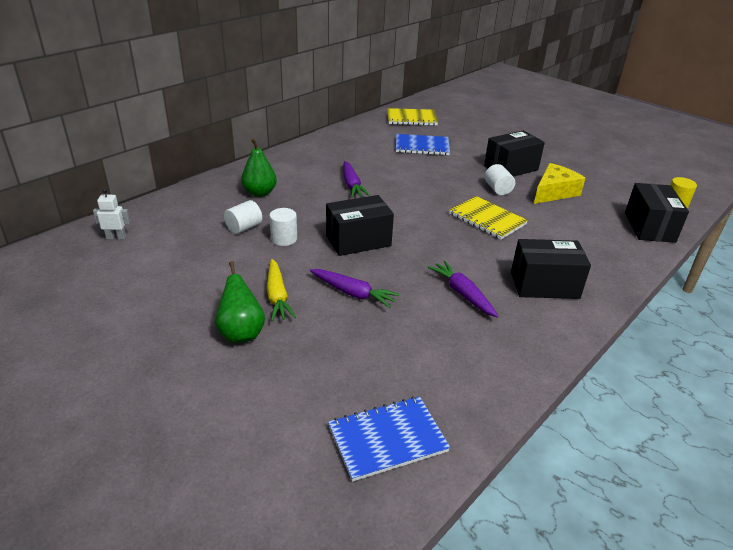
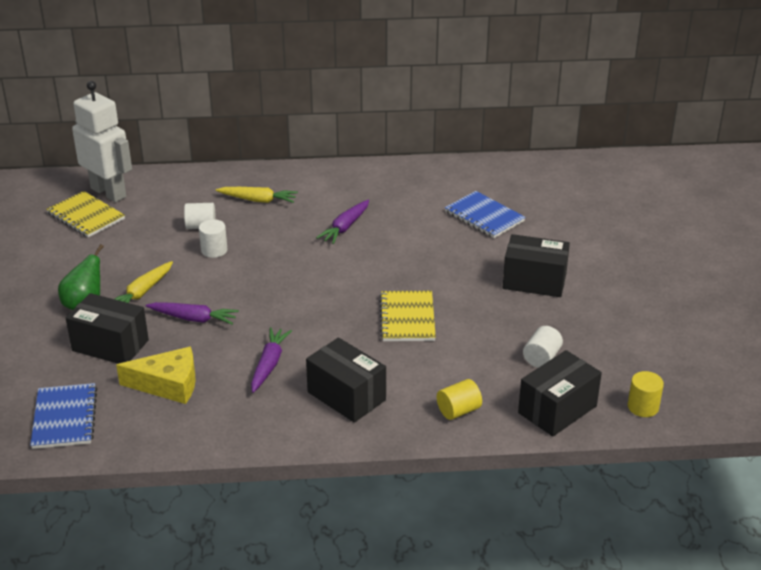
camera: 45 degrees right, 0 degrees up
(116, 237) = (109, 192): white robot -> white robot, size x2.41
(259, 193) = (258, 200): green pear -> yellow carrot
(353, 293) = (193, 319): purple carrot -> purple carrot turned 60 degrees counterclockwise
(358, 241) = (265, 280): black box -> black box (110, 345)
(387, 439) = (65, 418): blue notebook -> blue notebook turned 60 degrees clockwise
(411, 119) = (533, 179): yellow notebook -> yellow notebook (86, 216)
(497, 189) = (475, 296): white cylinder -> white cylinder (541, 358)
(554, 192) = (529, 327): yellow cheese -> yellow cheese (168, 384)
(612, 256) = (458, 411): none -> yellow cylinder

